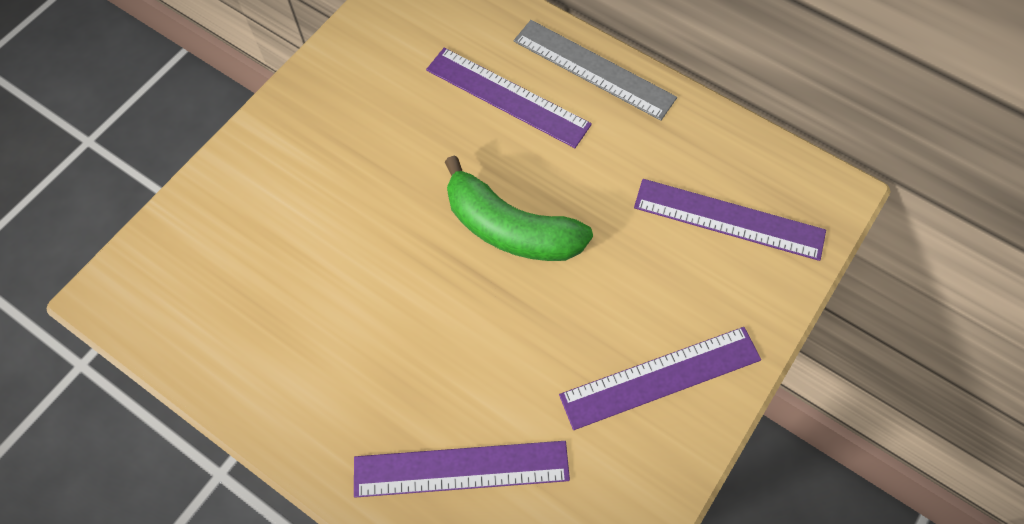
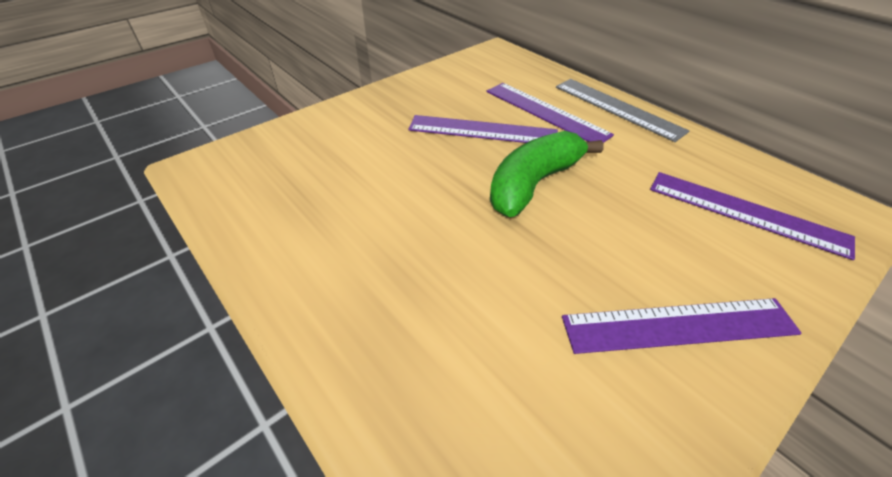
camera: 15 degrees right, 20 degrees down
(461, 469) = (439, 362): purple ruler -> purple ruler (482, 131)
(510, 228) = (534, 184): green banana -> green banana turned 90 degrees clockwise

